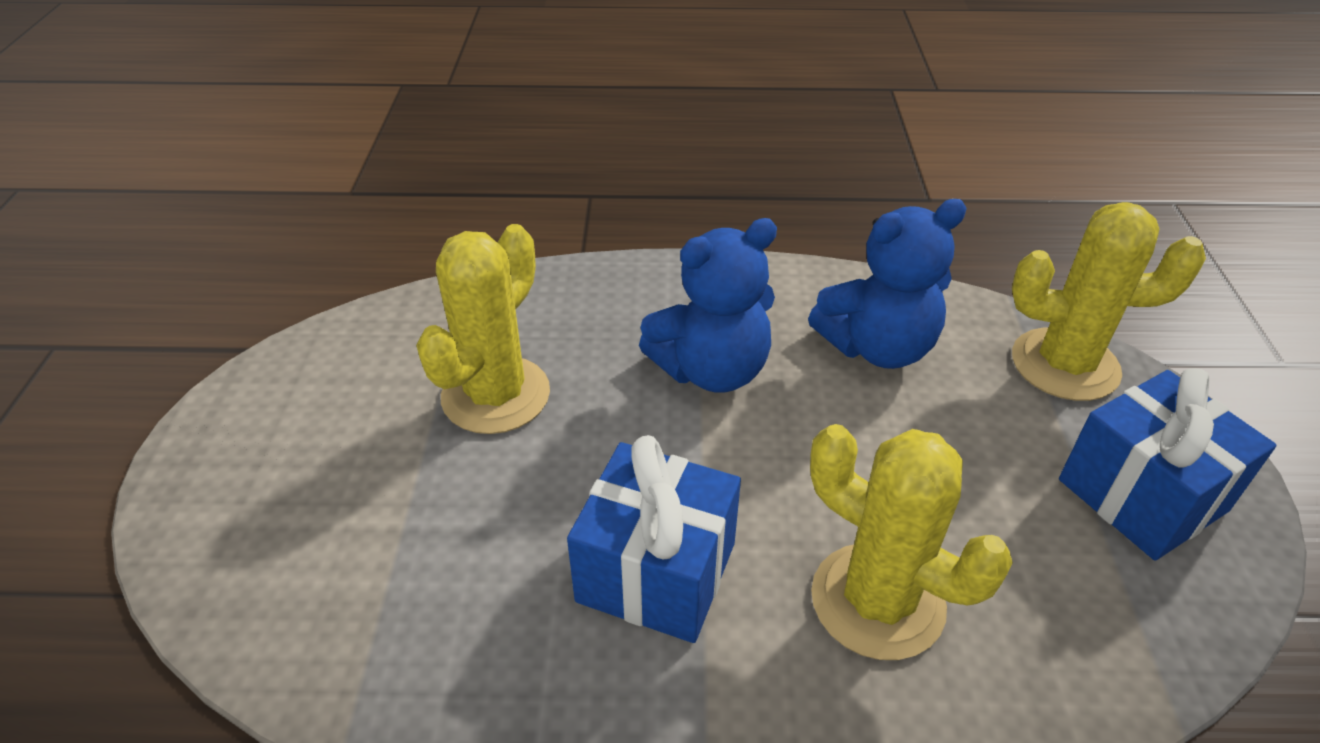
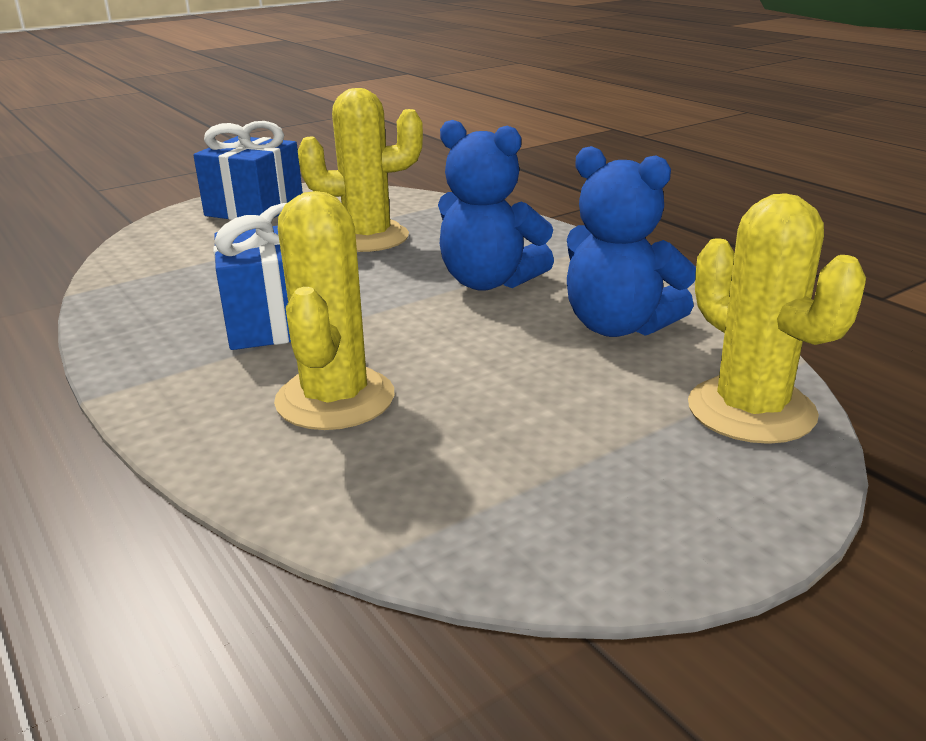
camera: 55 degrees right, 15 degrees down
(1142, 495) = (624, 491): blue gift -> blue gift (255, 209)

